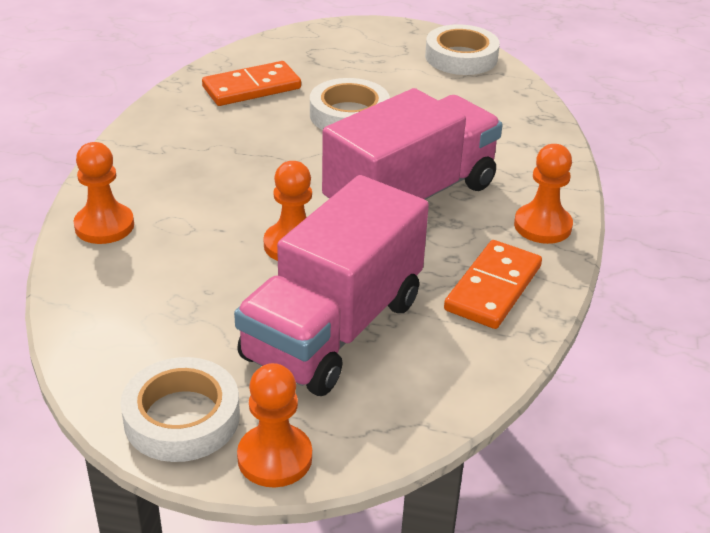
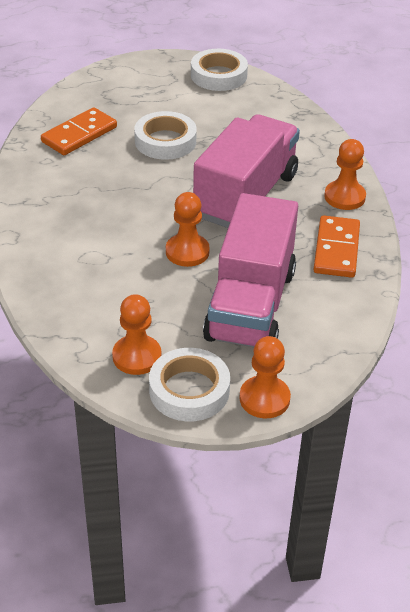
camera: 20 degrees left, 5 degrees up
(104, 226) = (43, 271): orange pawn -> orange pawn (137, 356)

